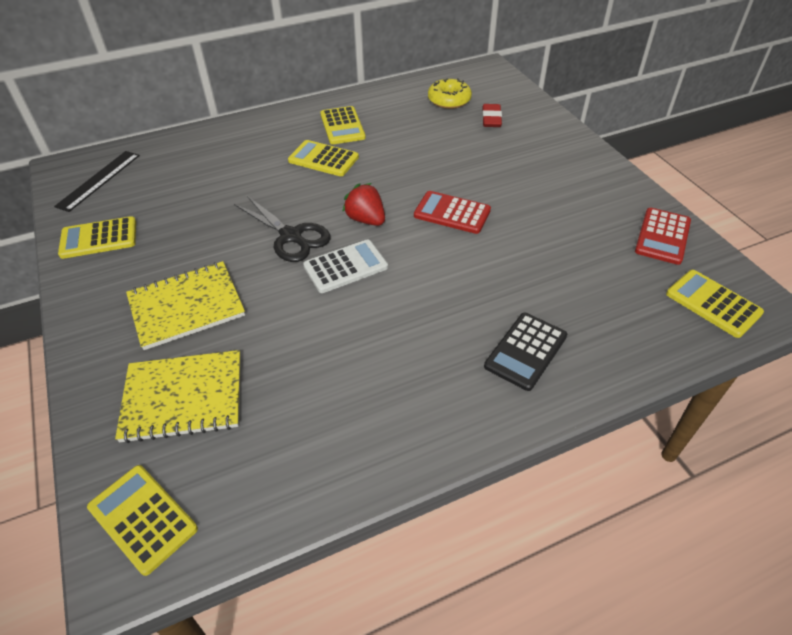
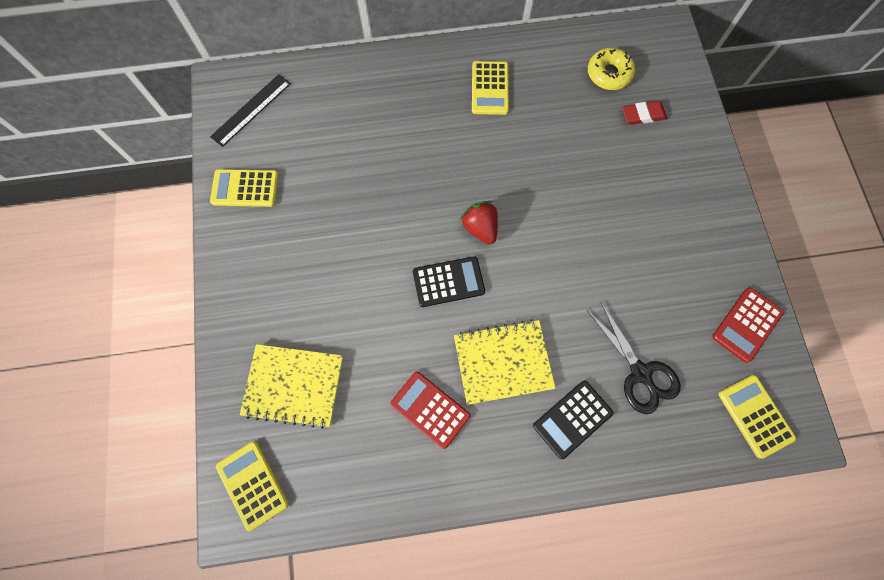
camera: 15 degrees right, 25 degrees up
(186, 306) = (308, 291): yellow notebook -> yellow notebook (503, 362)
(291, 236) = (409, 231): black scissors -> black scissors (640, 373)
(323, 159) = (460, 133): yellow calculator -> none
(345, 267) = (448, 282): white calculator -> black calculator
(452, 213) = (561, 240): red calculator -> red calculator (430, 409)
(491, 119) = (643, 115): red eraser -> red eraser turned 60 degrees clockwise

